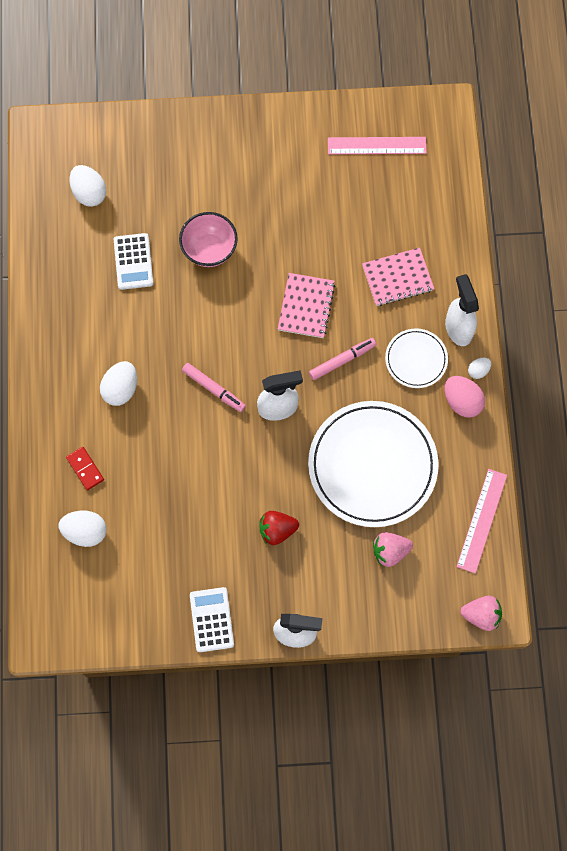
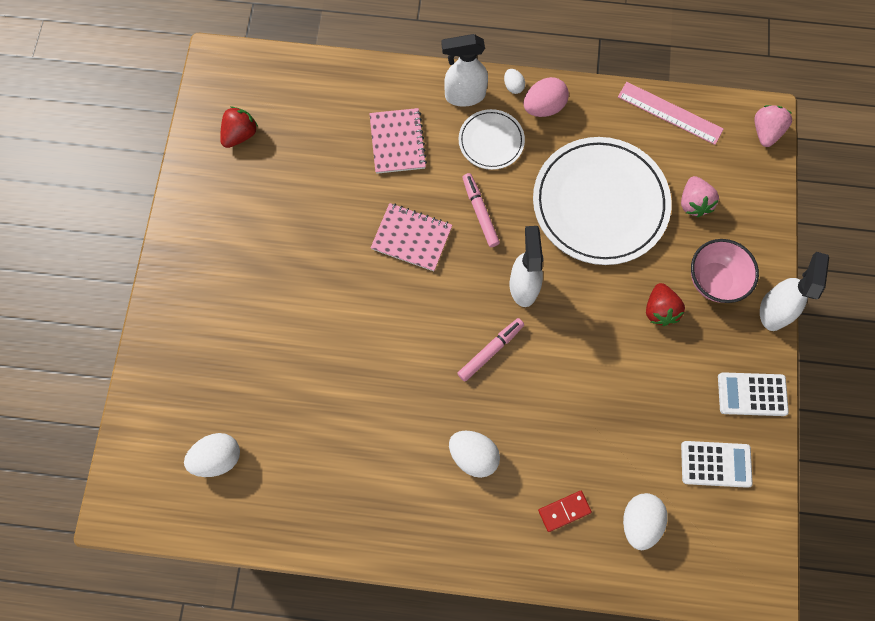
camera: 80 degrees left, 0 degrees up
(133, 261) = (318, 418): white calculator -> white calculator (715, 464)
(209, 250) = (323, 329): pink bowl -> pink bowl (713, 280)
(377, 146) = (240, 135): pink ruler -> red strawberry

